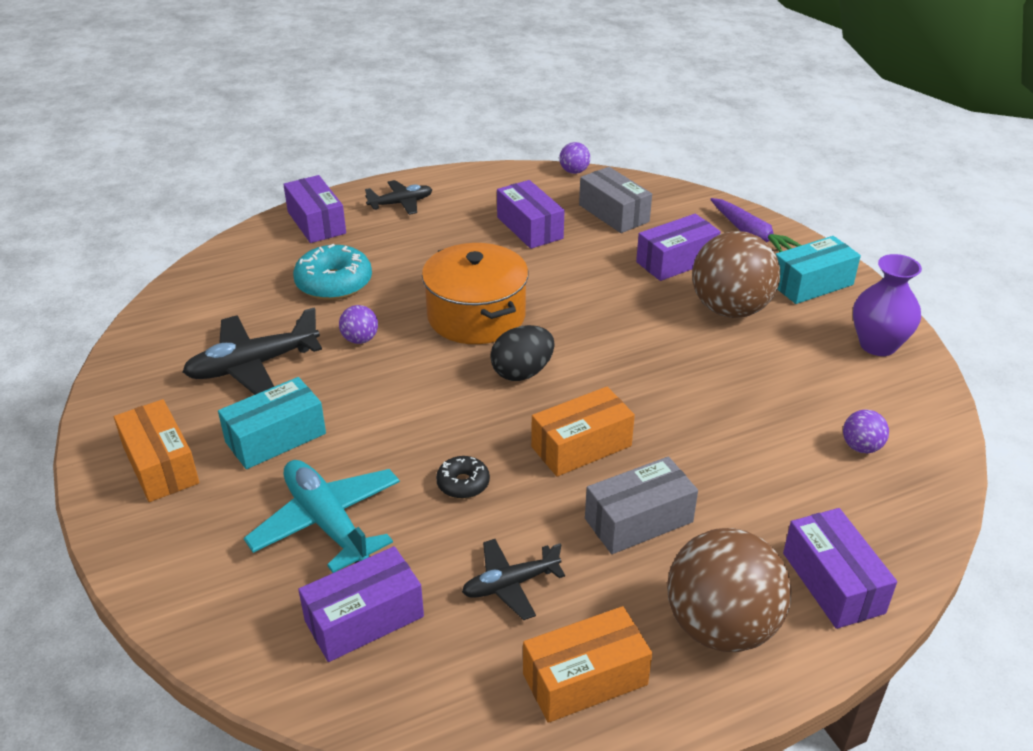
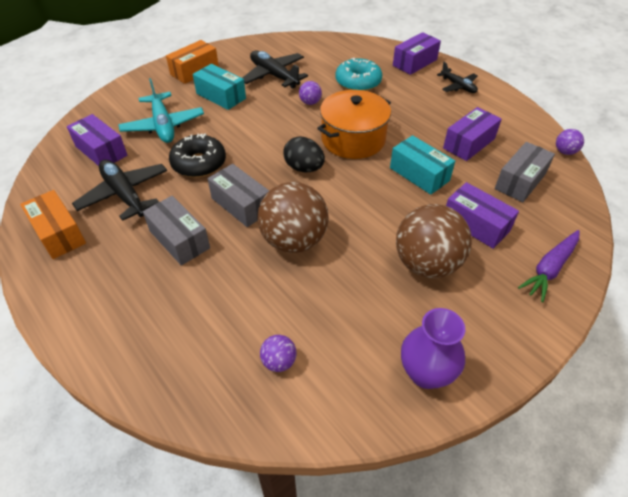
camera: 75 degrees right, 10 degrees up
(327, 523) = (163, 125): turquoise plane -> turquoise plane turned 120 degrees clockwise
(463, 483) = (199, 163): black donut -> black donut, size x1.82
(510, 584) = (124, 195): black plane -> black plane, size x1.63
(581, 446) = (241, 204): orange box -> grey box
(721, 627) = (93, 288): brown ball -> brown ball (294, 240)
(811, 284) = (497, 317): turquoise box -> turquoise box (419, 174)
(833, 582) = (131, 346): purple box -> none

